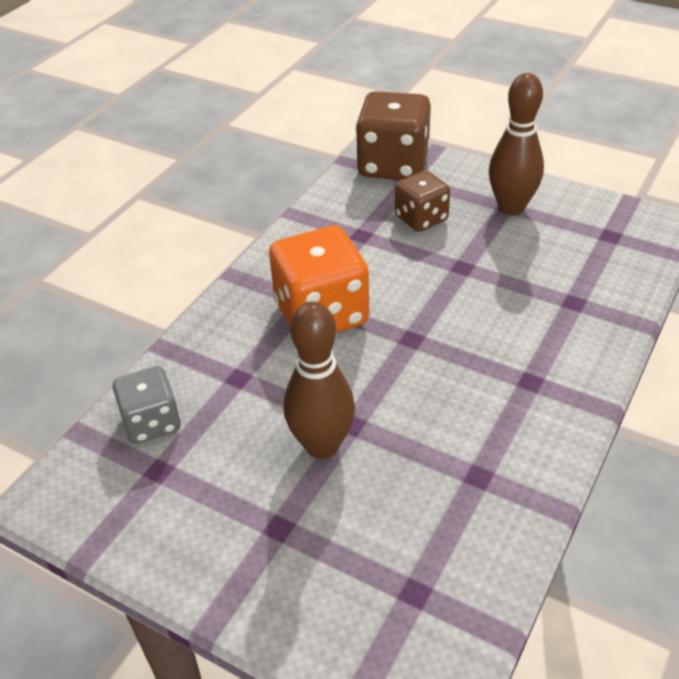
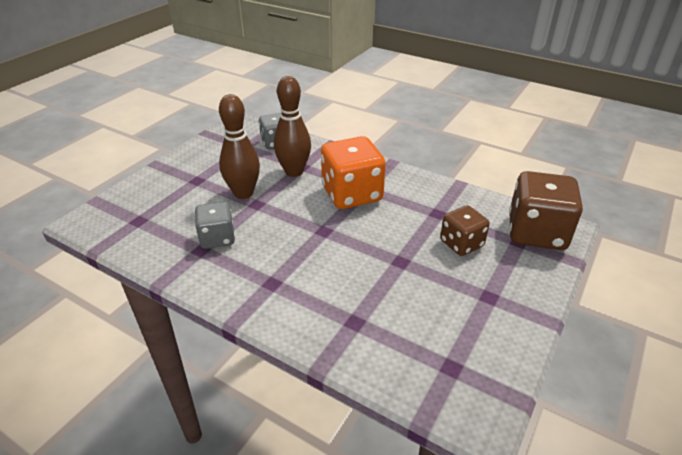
camera: 90 degrees right, 5 degrees down
(448, 459) = (217, 238): none -> grey dice
(511, 207) = (486, 299): brown bowling pin -> brown bowling pin (294, 171)

